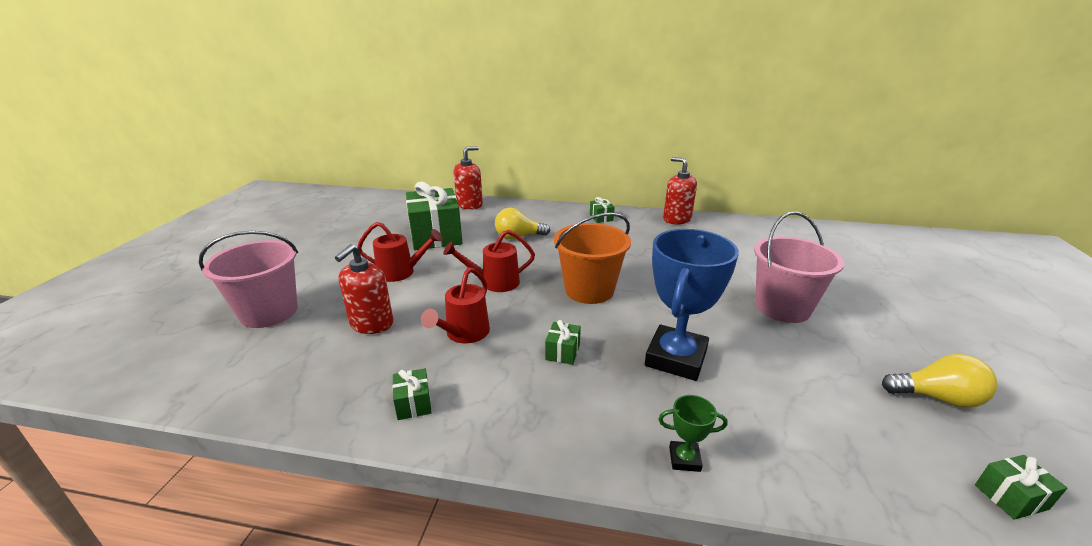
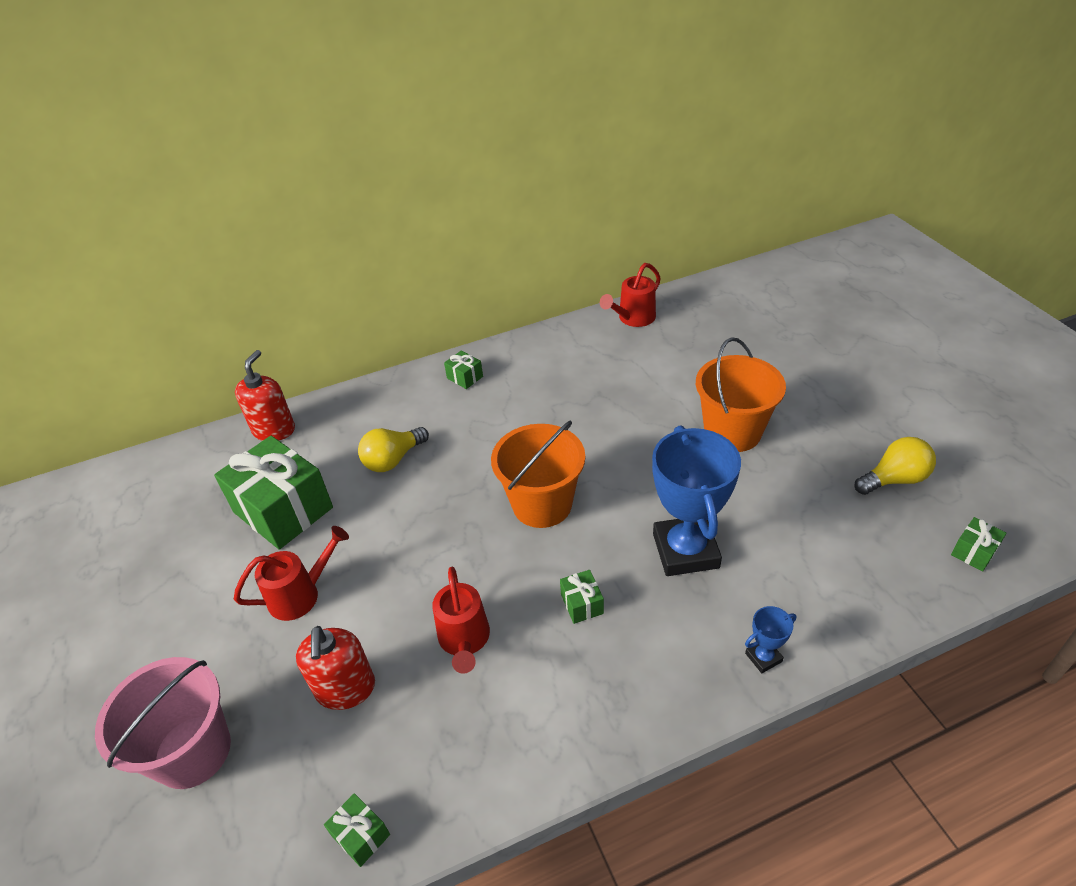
camera: 30 degrees left, 15 degrees up
(413, 403) = (495, 754): green gift -> green gift (361, 835)
(494, 283) = (430, 549): red watering can -> red watering can (633, 319)
(676, 219) = (551, 341): red soap dispenser -> none
(684, 459) = (763, 657): green trophy -> blue trophy
(782, 307) = (732, 432): pink bucket -> orange bucket

